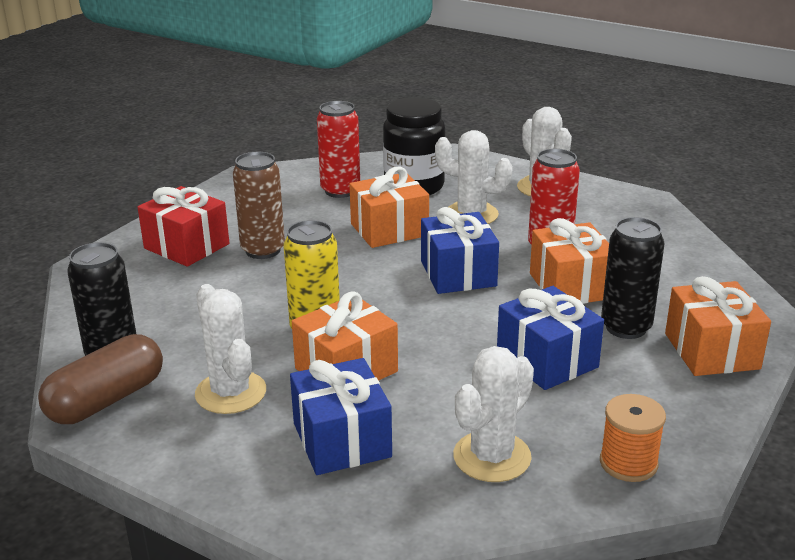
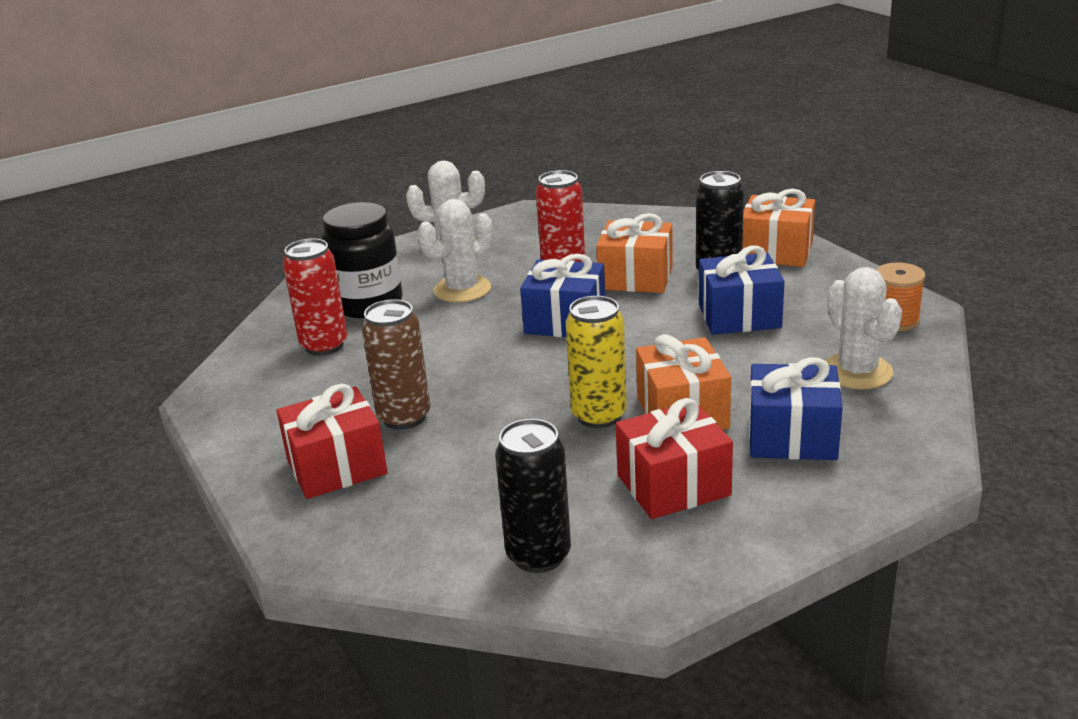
camera: 60 degrees left, 0 degrees up
(106, 400) = (628, 571): brown capsule -> none
(230, 393) = (673, 485): white cactus -> red gift
(389, 230) = (443, 336): orange gift -> none

